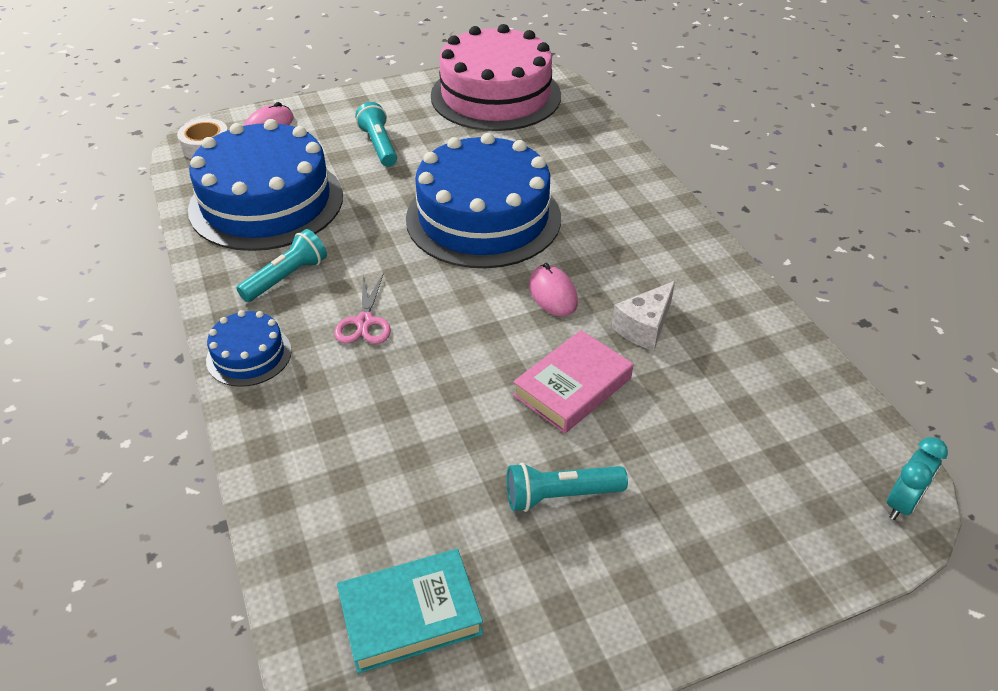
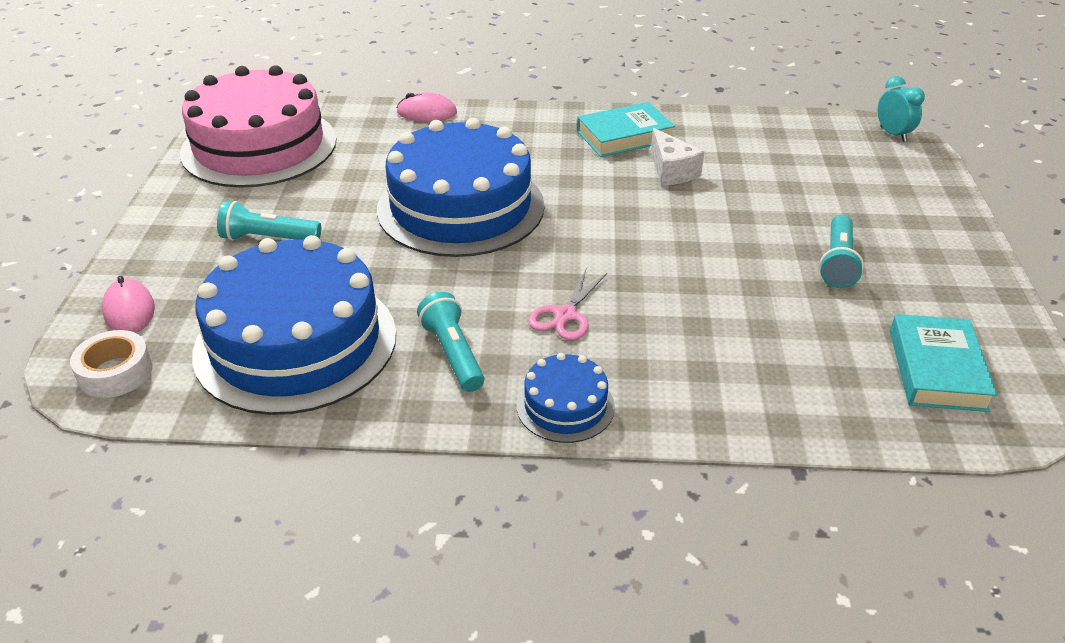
camera: 65 degrees left, 5 degrees down
(365, 322) = (565, 315): pink scissors -> pink scissors turned 90 degrees clockwise
(552, 294) = (600, 201): pink mouse -> pink mouse (427, 112)
(573, 387) = (722, 223): pink book -> none
(684, 277) = (624, 136): none -> turquoise book

